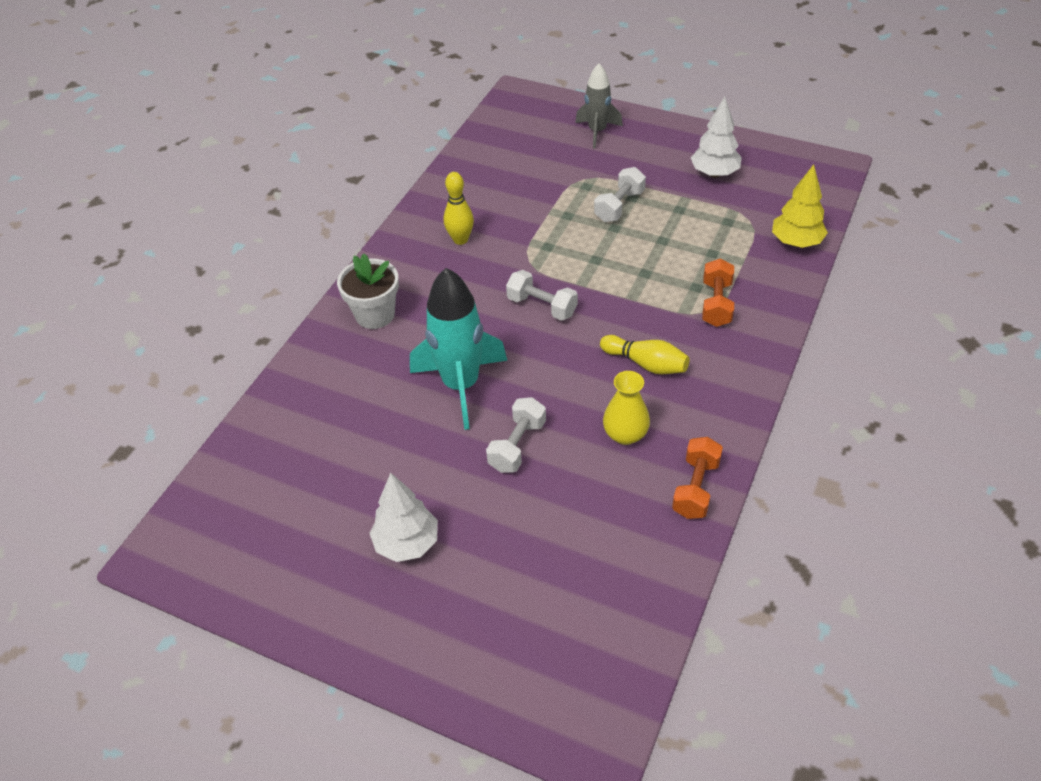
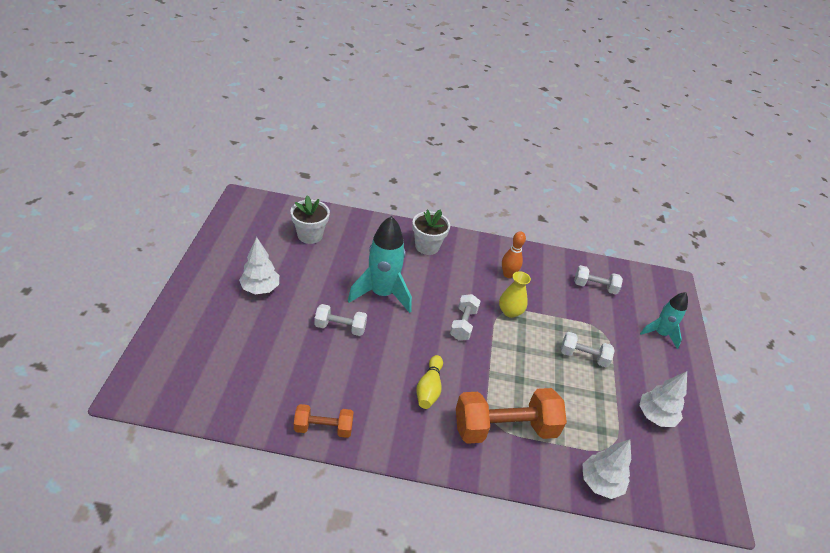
camera: 65 degrees right, 5 degrees down
(297, 461) = (310, 235): none -> white flower pot
(460, 240) = (508, 274): yellow bowling pin -> orange bowling pin
(506, 163) = (594, 287): none -> white dumbbell
(597, 132) = (660, 334): grey rocket -> turquoise rocket
(625, 434) = (362, 383): yellow vase -> yellow vase (510, 311)
(716, 304) = (504, 428): orange dumbbell -> orange dumbbell, size x1.85
(796, 242) = (600, 483): yellow tree -> white tree

